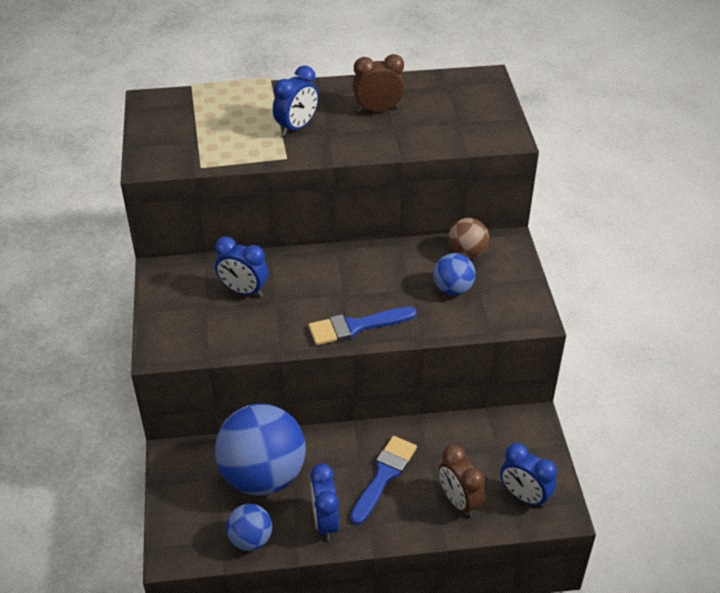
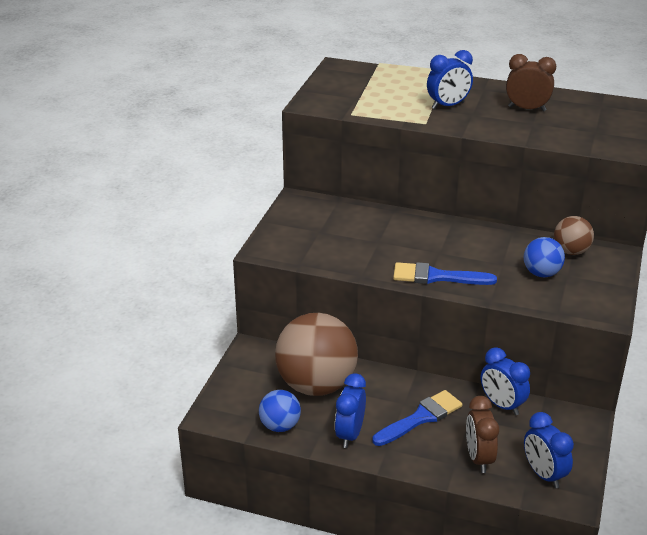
camera: 25 degrees right, 10 degrees down
(243, 291) = (356, 229): blue clock -> blue clock (502, 405)
(263, 476) = (316, 385): blue ball -> brown ball

